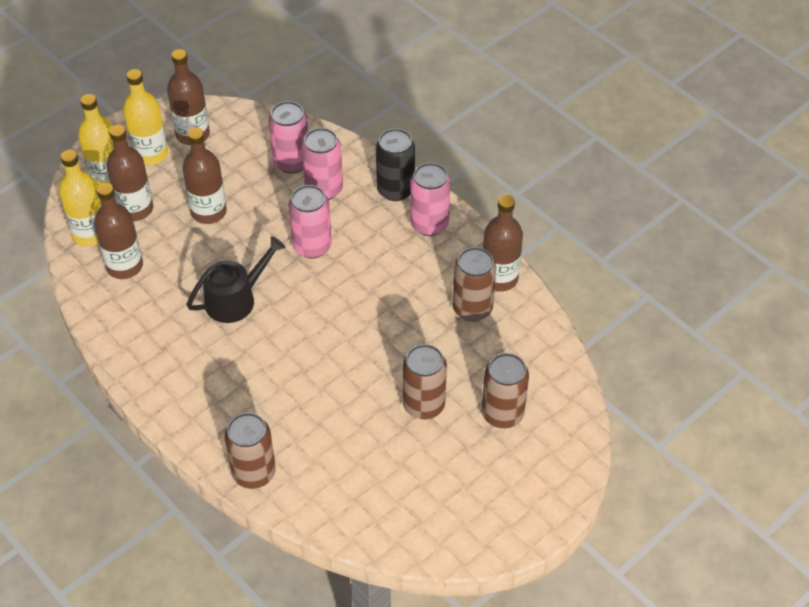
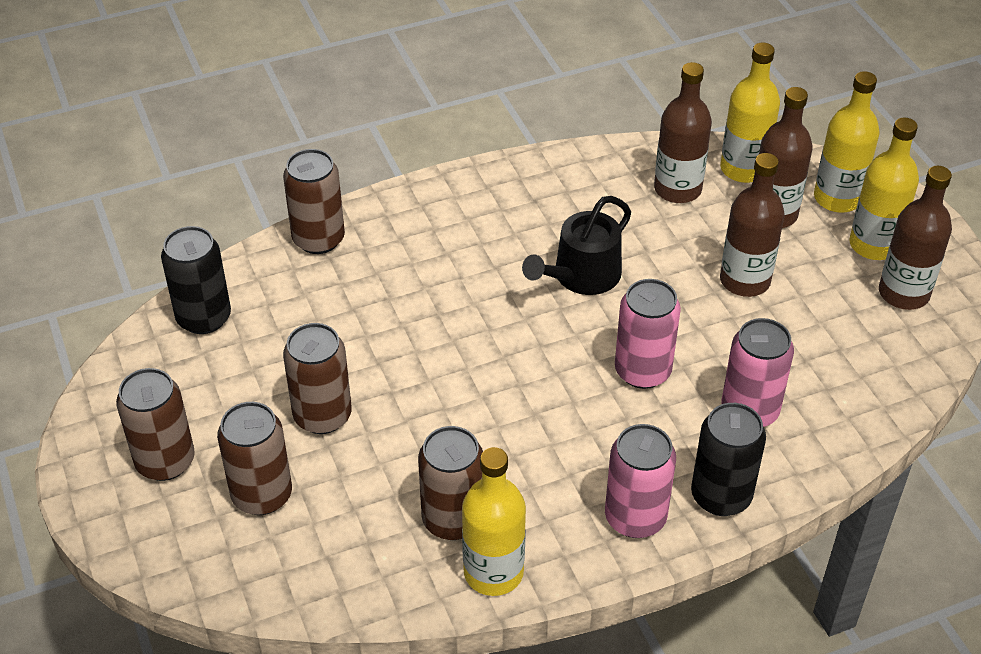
camera: 110 degrees right, 5 degrees down
(235, 299) = (581, 276): black watering can -> black watering can turned 60 degrees clockwise
(291, 162) = (816, 387): pink can -> none
(365, 516) = (204, 318): none -> black can
(499, 278) = (493, 572): brown bottle -> yellow bottle
(502, 481) = (165, 461): none -> brown can

